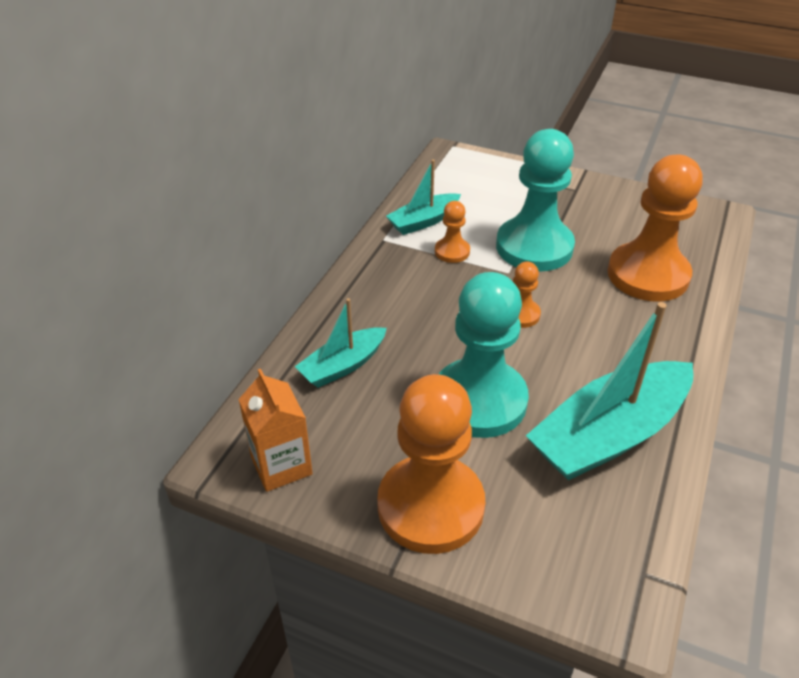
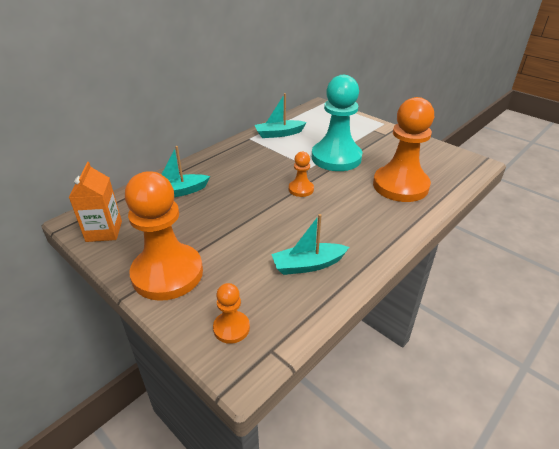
camera: 20 degrees right, 5 degrees down
(452, 251) = (284, 151): orange pawn -> orange pawn (231, 328)
(479, 400) = (240, 227): turquoise pawn -> none
(609, 435) = (308, 265): turquoise boat -> turquoise boat, size x0.55

